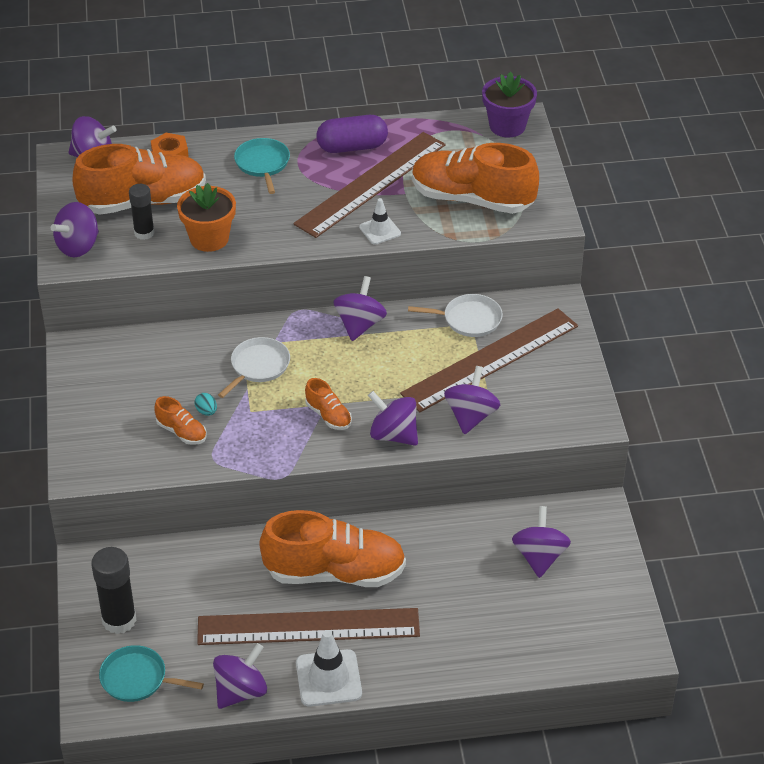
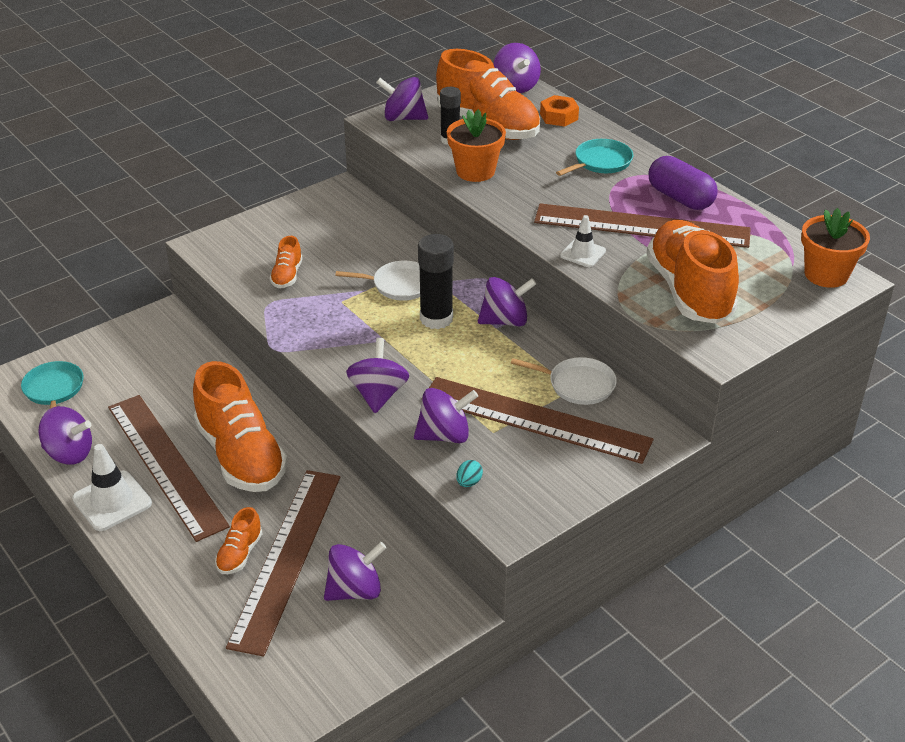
camera: 60 degrees right, 5 degrees down
(119, 620) = (112, 355): black glue stick -> black glue stick (436, 319)
(206, 411) = (321, 279): turquoise egg -> turquoise egg (469, 482)
(328, 415) = (371, 346): orange shoe -> orange shoe (240, 554)
(469, 319) = (578, 385): white pan -> white pan turned 45 degrees counterclockwise
(477, 585) = (287, 557): none -> brown ruler
(507, 126) = (826, 274): purple flower pot -> orange flower pot

